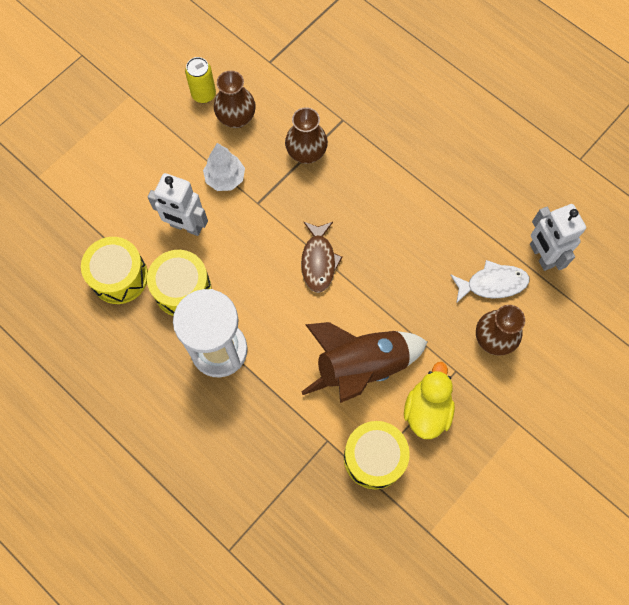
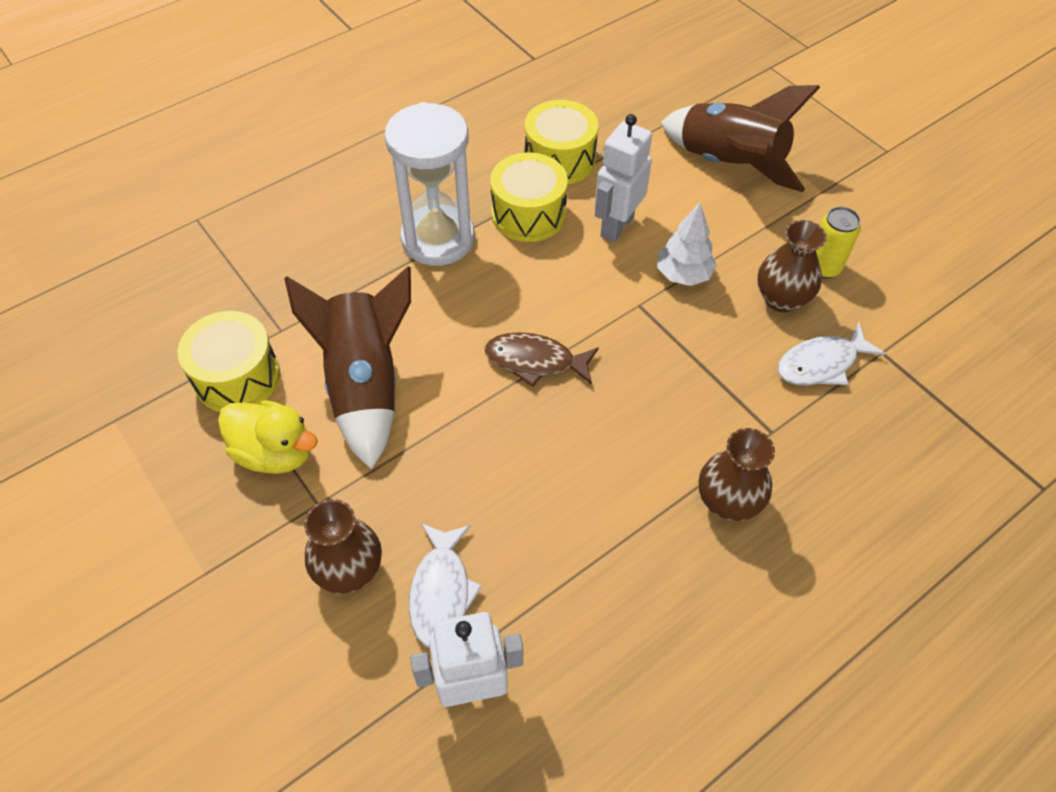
camera: 100 degrees right, 15 degrees down
(110, 157) = (728, 164): none -> brown rocket
(285, 94) = (821, 364): none -> white fish
(306, 153) = (715, 374): brown vase -> brown vase (727, 502)

